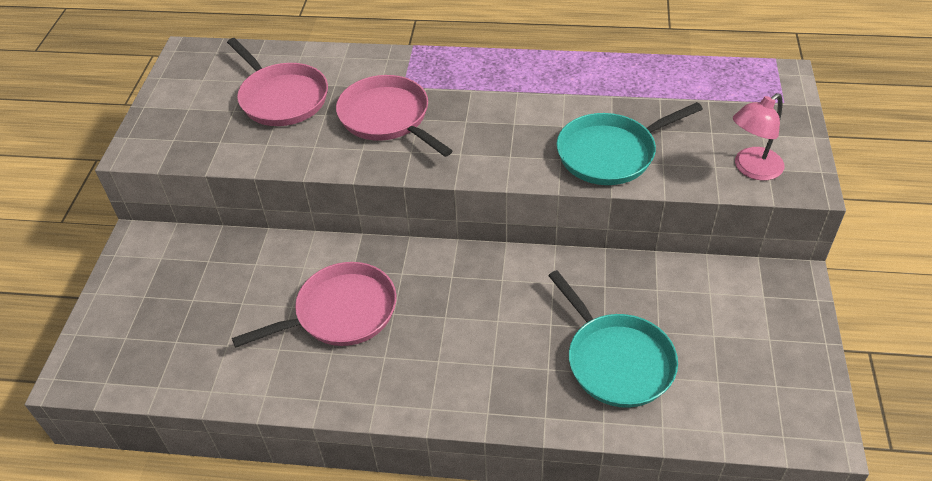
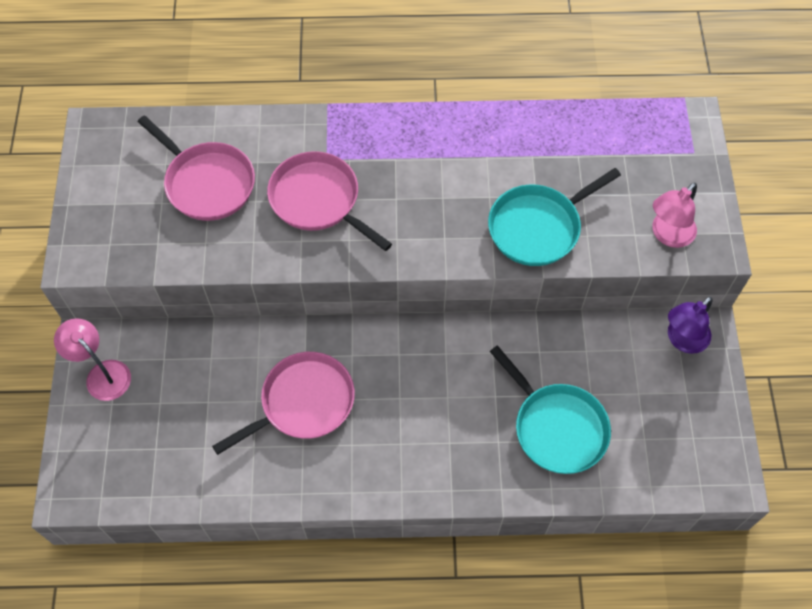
camera: 10 degrees left, 15 degrees up
(143, 269) = (102, 373): none -> pink lamp
(767, 288) = (682, 340): none -> purple lamp

